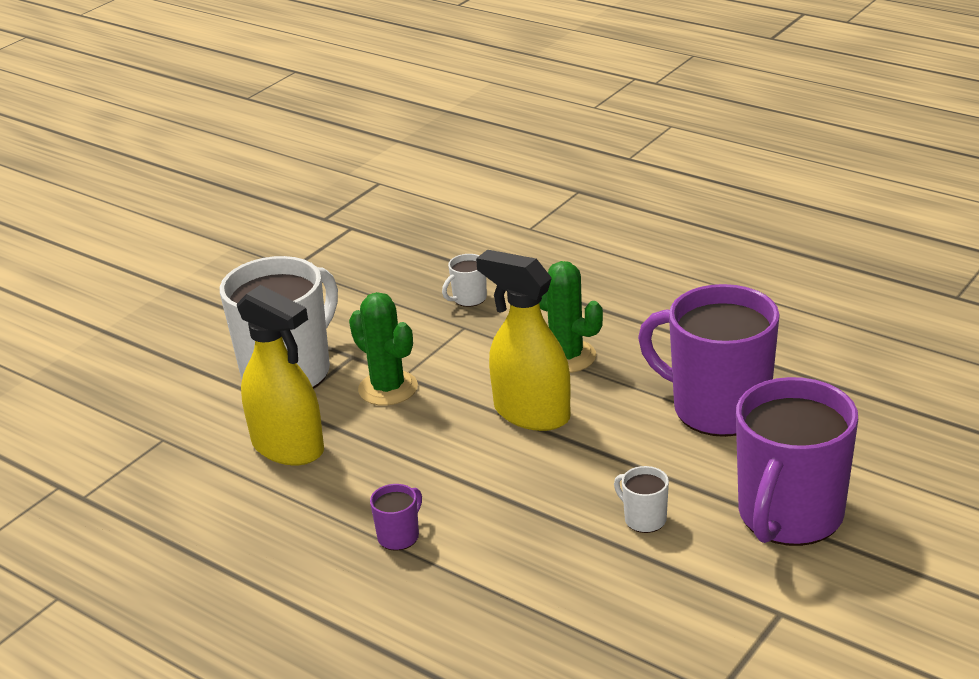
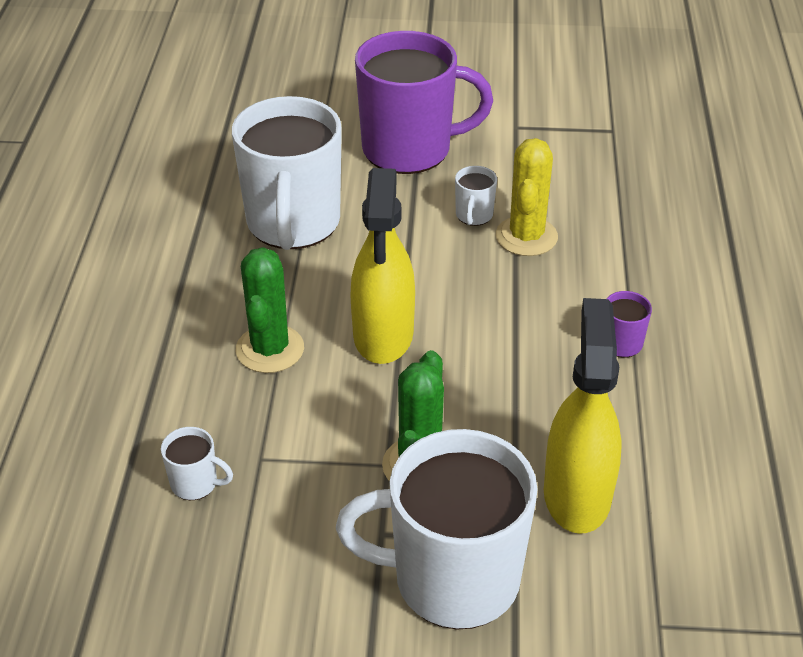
camera: 125 degrees left, 10 degrees up
(584, 540) = (526, 236): none -> yellow cactus
(717, 408) = (293, 224): purple mug -> white mug

